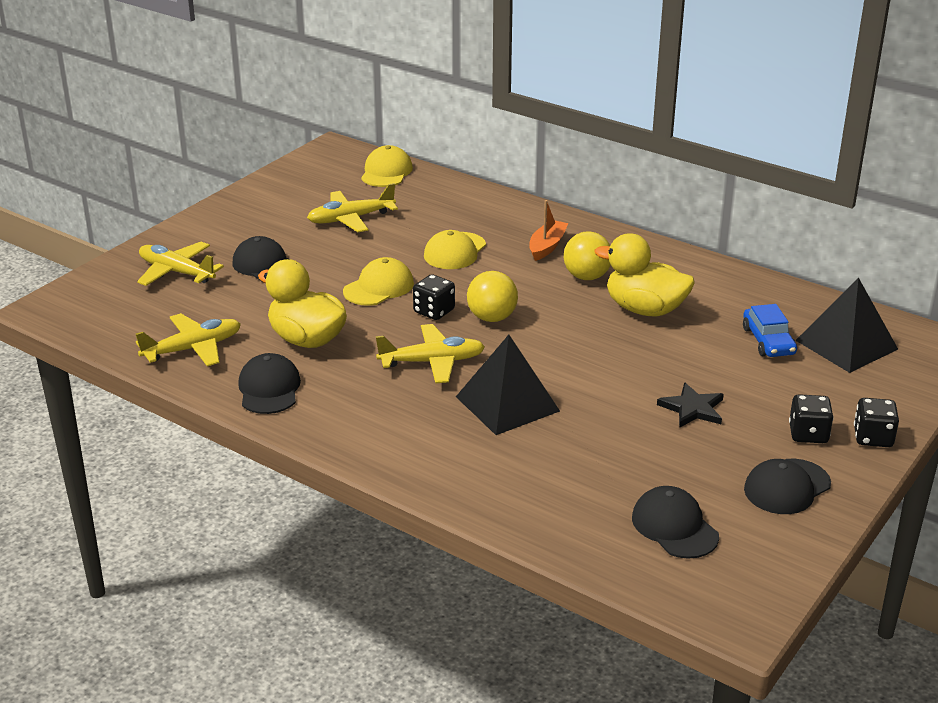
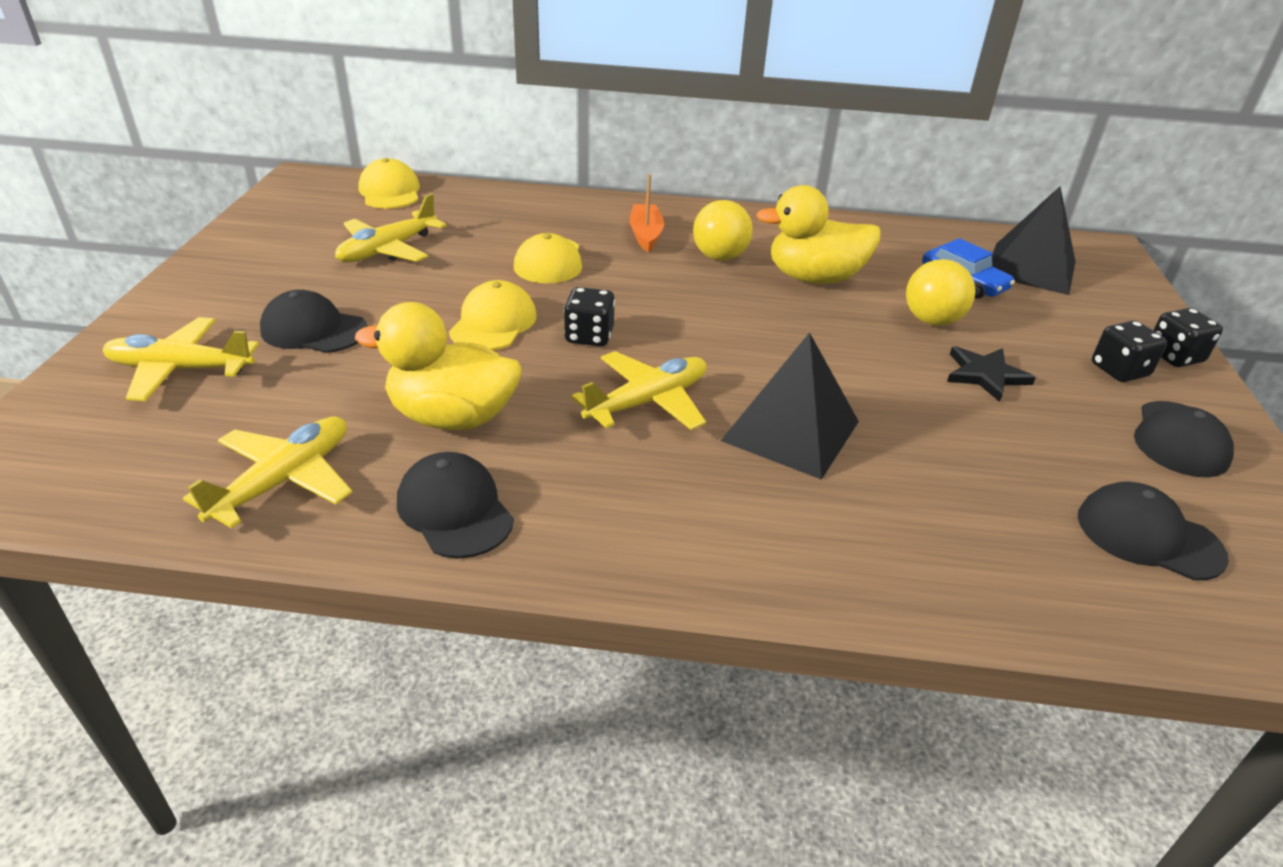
camera: 30 degrees left, 5 degrees up
(492, 318) = (665, 327): yellow ball -> yellow ball (932, 321)

